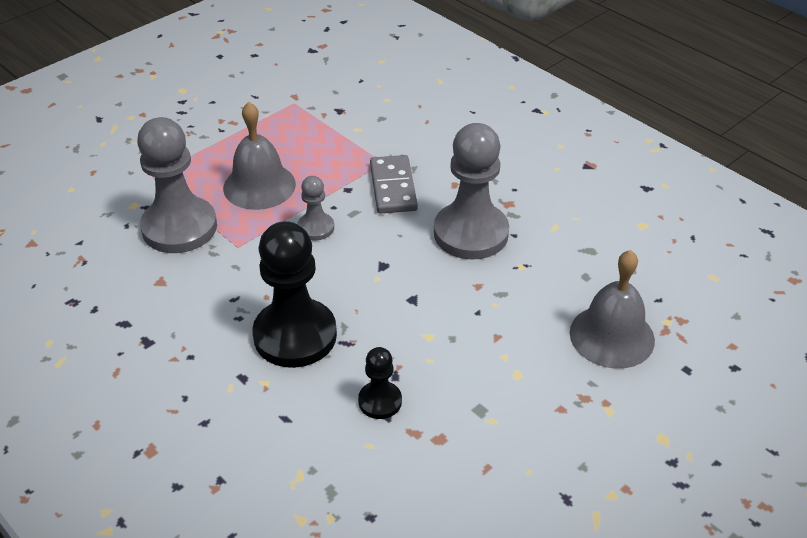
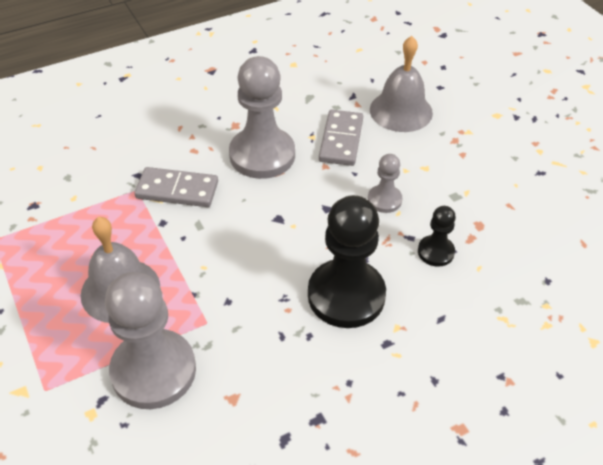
camera: 75 degrees left, 5 degrees up
(316, 228) = (207, 256): grey pawn -> grey pawn (384, 200)
(527, 290) = (341, 140): none -> grey domino

